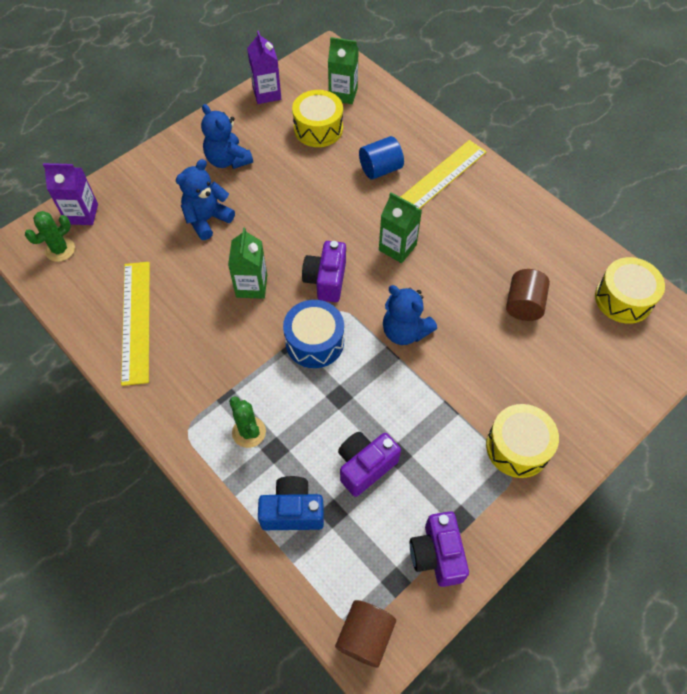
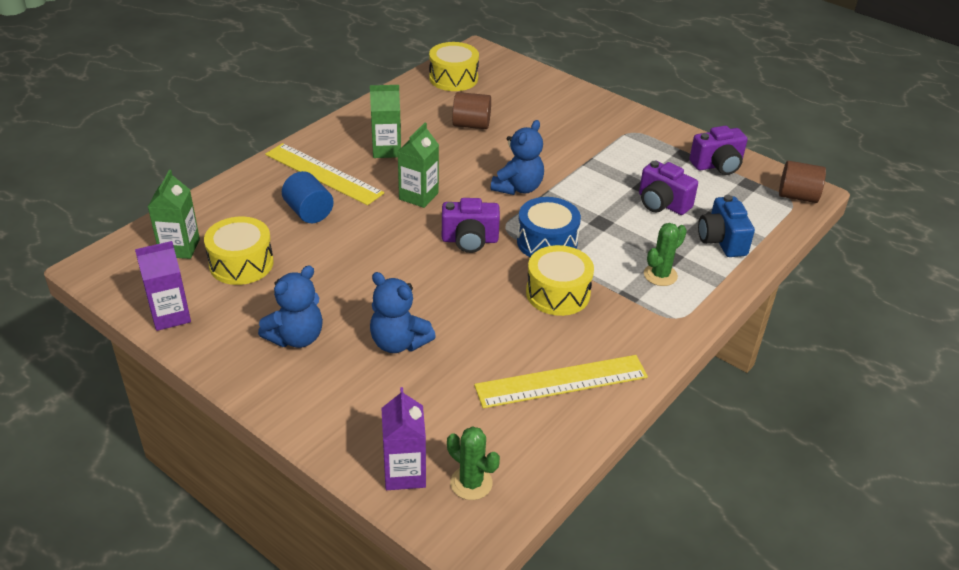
camera: 100 degrees left, 20 degrees down
(251, 286) = (489, 293): green carton -> green carton (386, 150)
(517, 447) = (611, 129): yellow drum -> yellow drum (558, 293)

